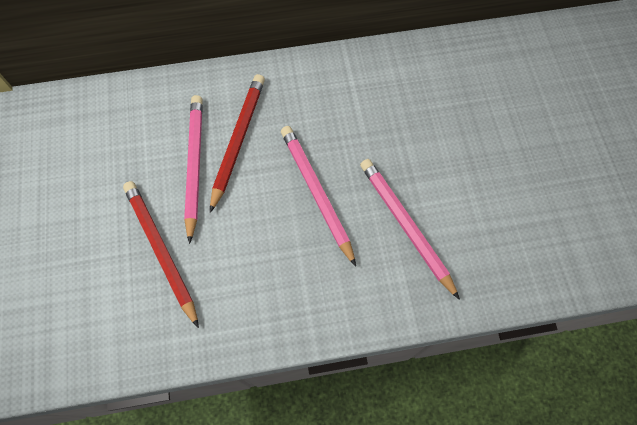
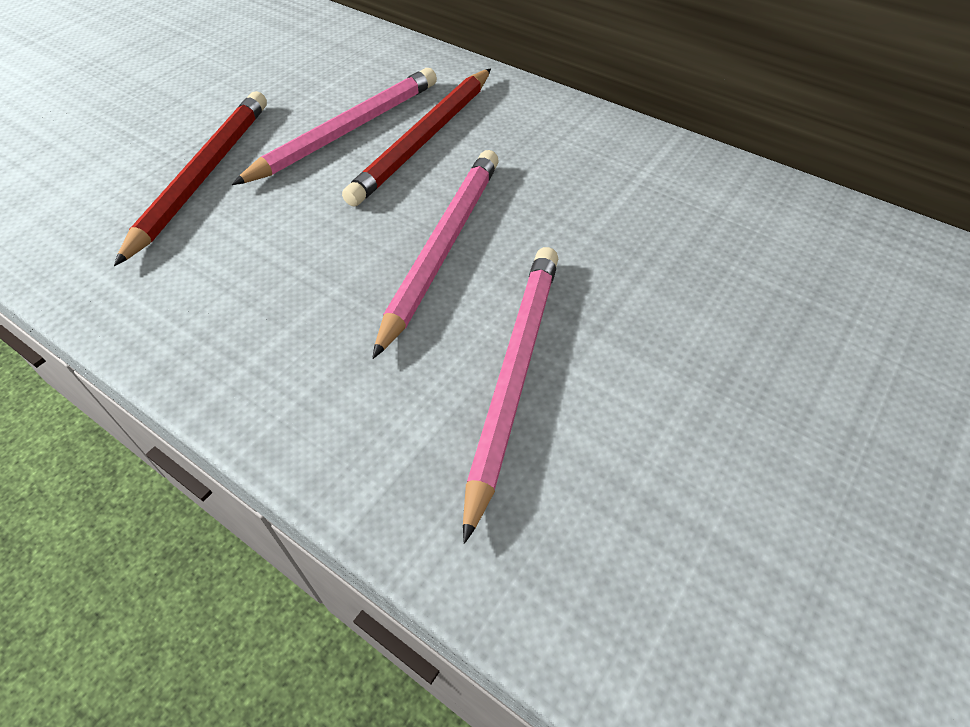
camera: 45 degrees right, 15 degrees down
(238, 140) = (424, 139): red pencil -> red pencil turned 150 degrees clockwise

